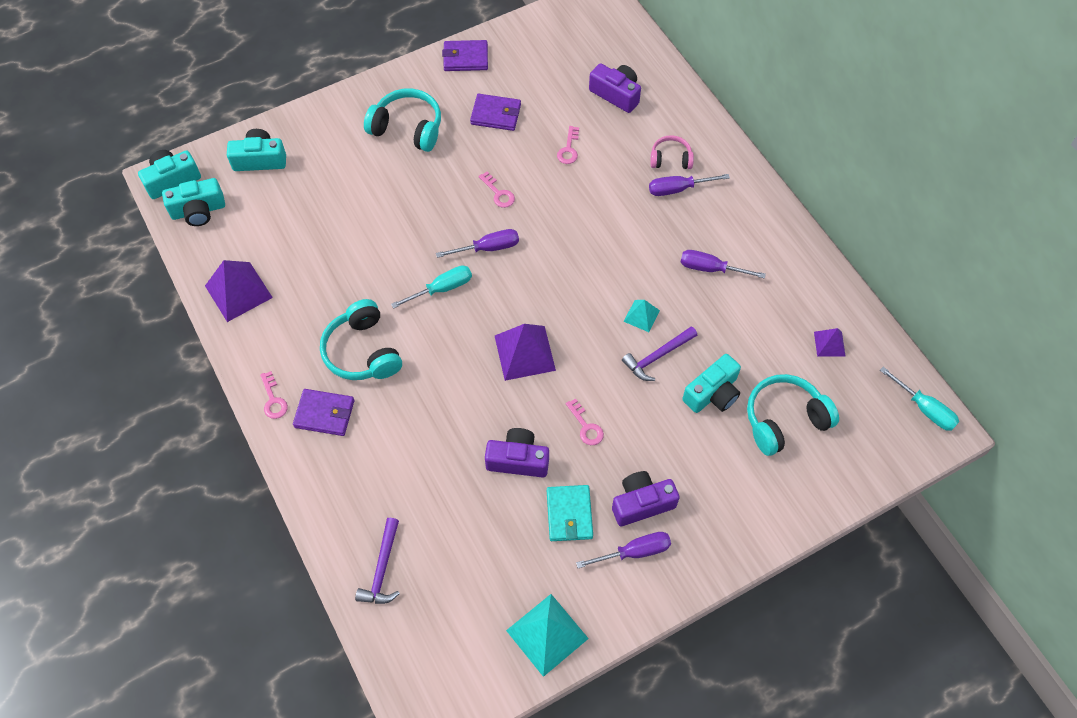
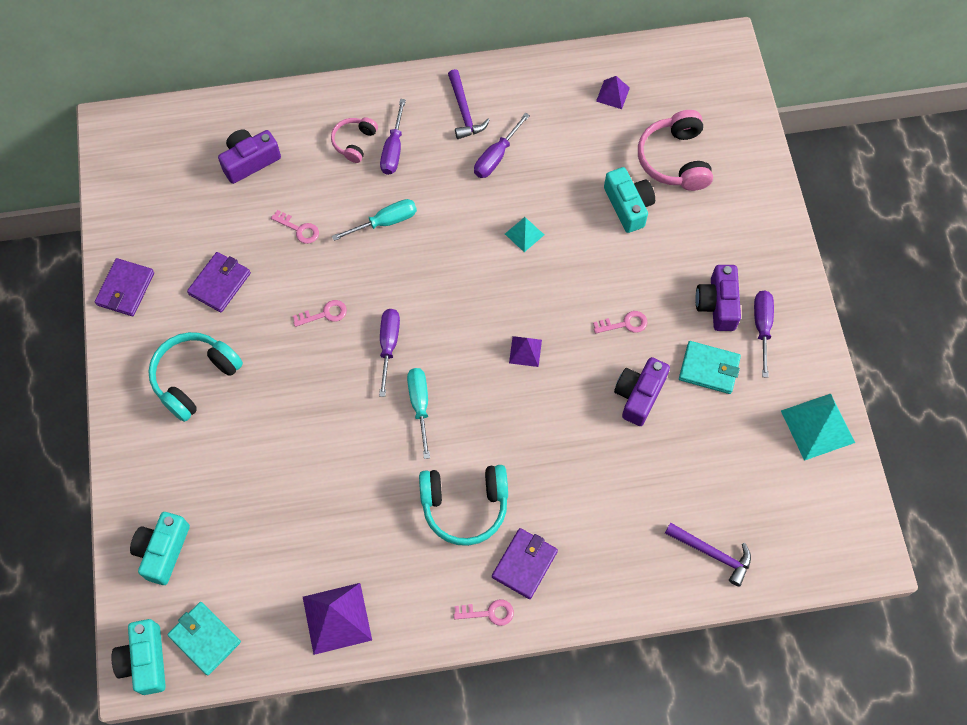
camera: 70 degrees left, 5 degrees up
(198, 210) = (205, 639): turquoise camera -> turquoise wallet
(524, 352) = (525, 351): purple pyramid -> purple pyramid, size x0.55
(657, 356) = (573, 237): purple hammer -> purple hammer (464, 111)
(784, 420) = (675, 160): turquoise headphones -> pink headphones
(925, 409) = (701, 51): turquoise screwdriver -> turquoise screwdriver (386, 222)

